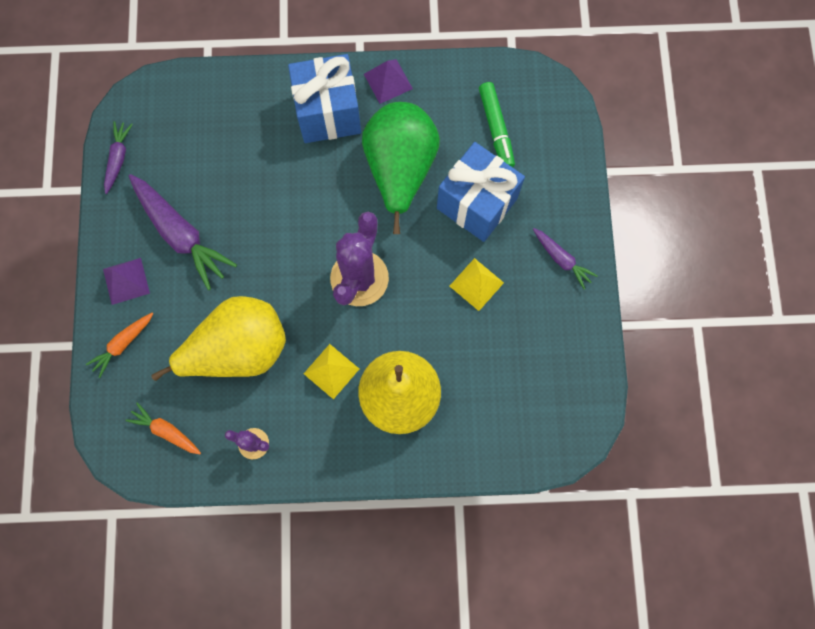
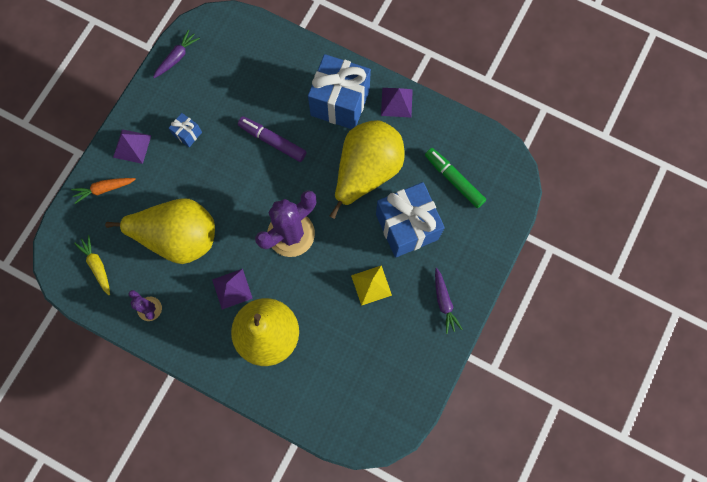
camera: 30 degrees right, 0 degrees up
(166, 431) = (97, 266): orange carrot -> yellow carrot
(181, 234) = (187, 134): purple carrot -> blue gift
(280, 192) = (272, 141): none -> purple marker
(331, 371) = (232, 289): yellow pyramid -> purple pyramid
(400, 169) = (366, 171): green pear -> yellow pear
(496, 129) = (454, 179): green marker -> green marker turned 120 degrees clockwise

